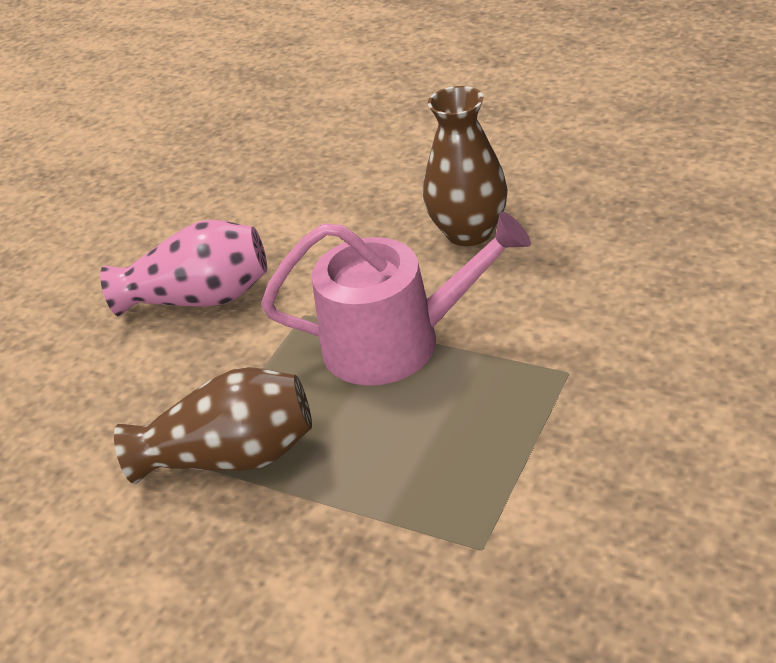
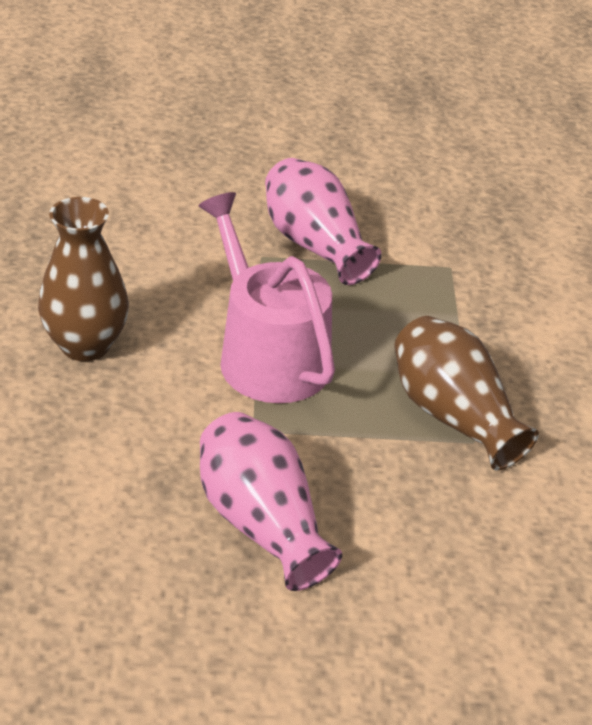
camera: 125 degrees left, 0 degrees up
(575, 423) = (315, 245): none -> pink vase

